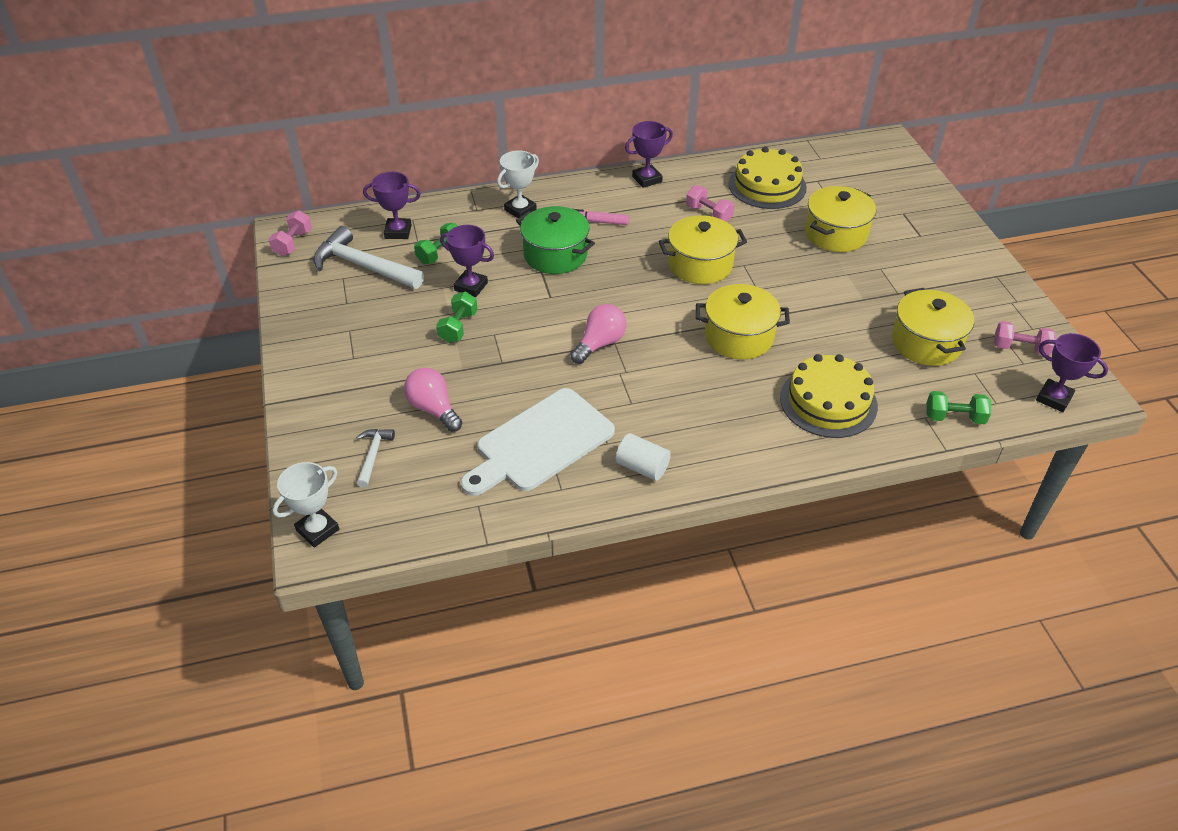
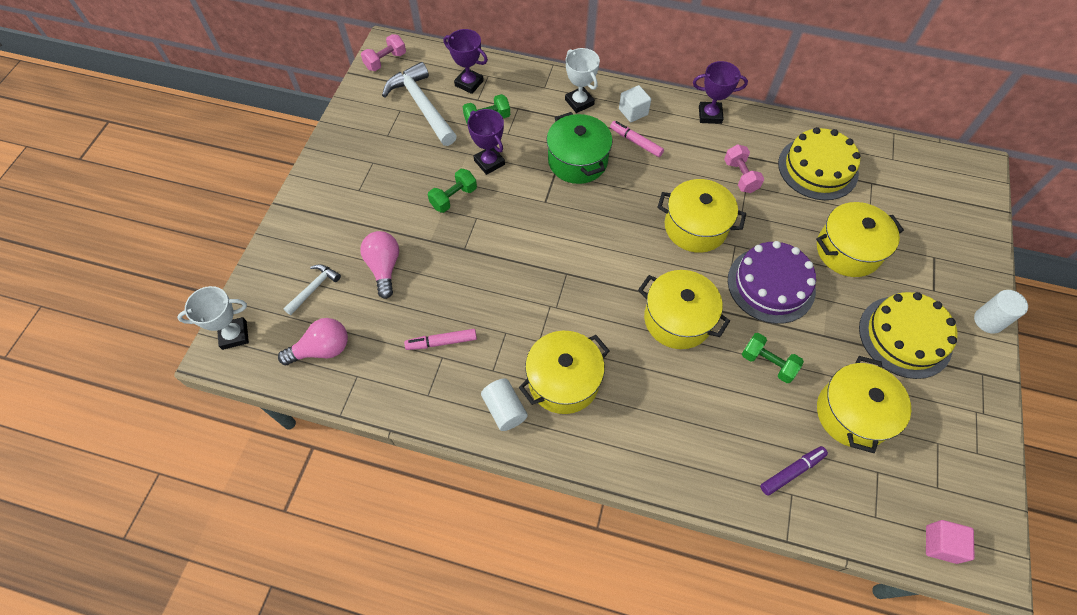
camera: 30 degrees right, 15 degrees up
(520, 210) = (579, 102): white trophy -> white trophy turned 75 degrees clockwise
(540, 443) = (441, 342): white cutting board -> pink marker
(576, 200) = (633, 112): none -> white cube
(600, 344) = (553, 268): pink light bulb -> pink light bulb (322, 349)
(677, 423) = (563, 381): none -> yellow pot
(795, 281) = (771, 284): none -> purple cake
(828, 402) = (711, 429): yellow cake -> yellow cake (905, 336)
(913, 402) = (792, 472): none -> purple marker
(954, 417) = (820, 510): green dumbbell -> green dumbbell (768, 363)
(973, 240) = (988, 321): none -> white cylinder
(1020, 348) = (946, 469): pink dumbbell -> none
(1054, 398) = (941, 544): purple trophy -> pink cube

